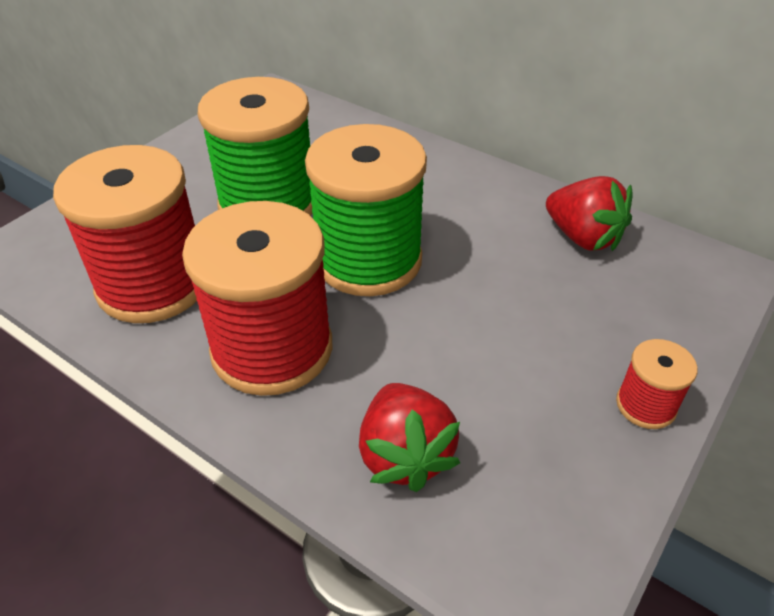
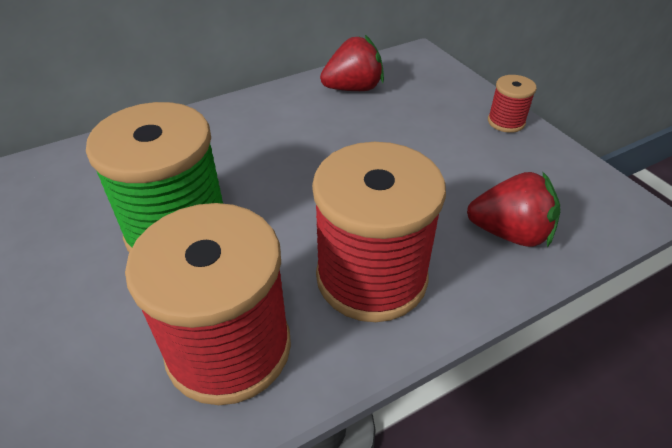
camera: 65 degrees left, 0 degrees up
(368, 260) = (303, 190): green spool -> none

